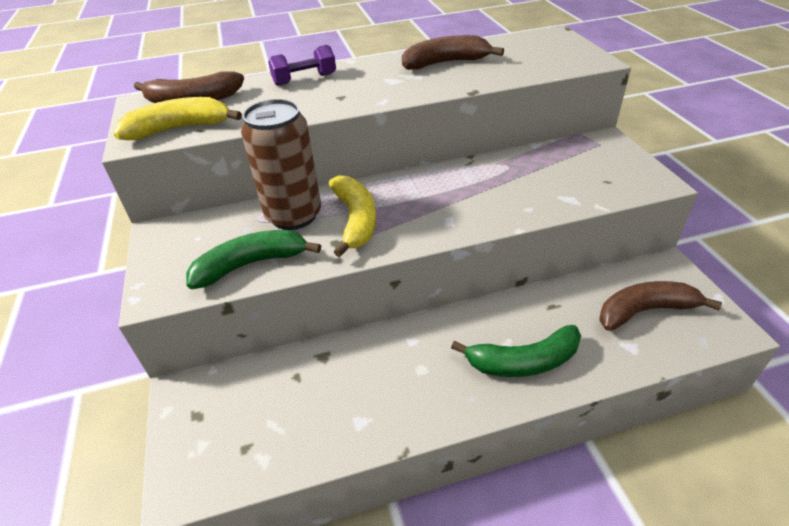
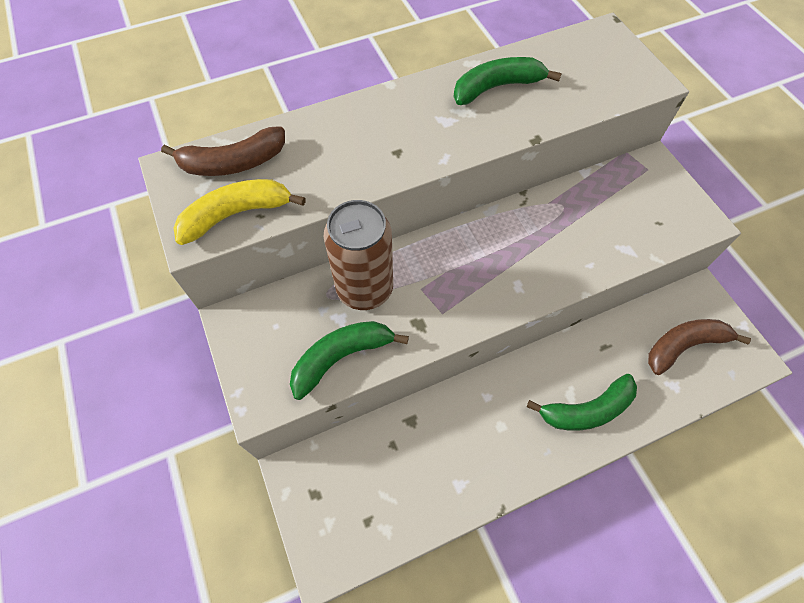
camera: 10 degrees left, 20 degrees up
(304, 79) = (348, 121): purple dumbbell -> none
(355, 220) = (428, 291): yellow banana -> none
(445, 63) = (497, 87): brown banana -> green banana

